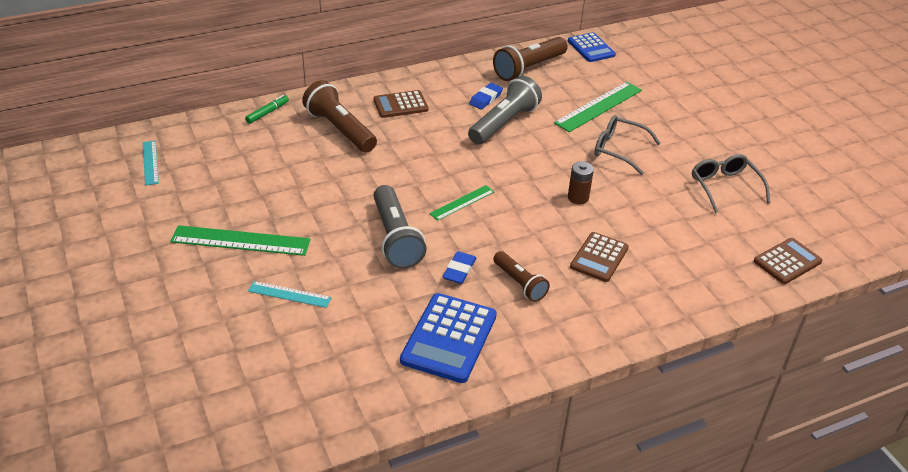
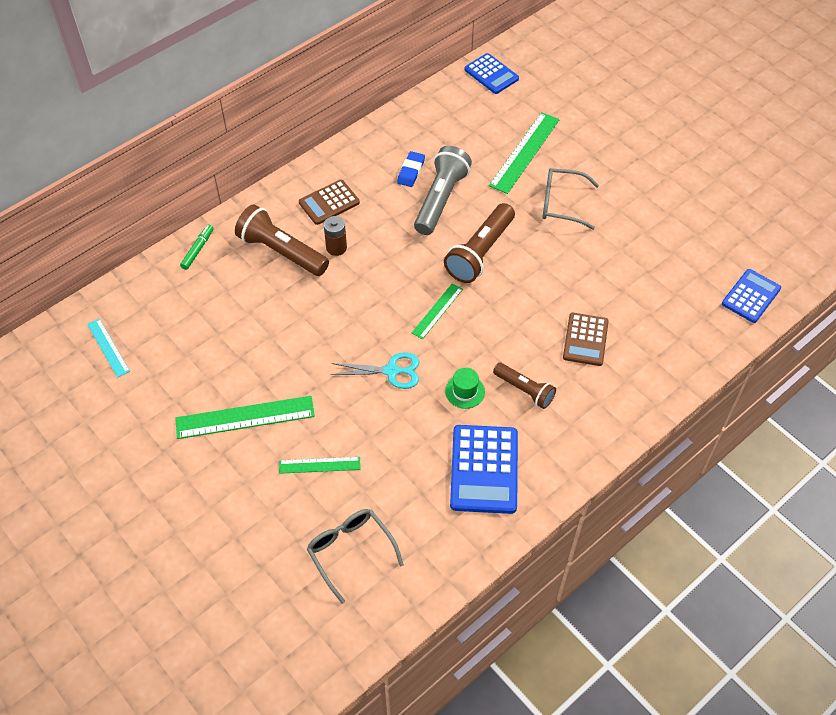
camera: 15 degrees left, 15 degrees up
(289, 294) = (319, 465): turquoise ruler -> green ruler
(395, 238) = (391, 371): grey flashlight -> turquoise scissors
(459, 270) = (465, 391): blue eraser -> green hat
(529, 68) = (439, 119): brown flashlight -> brown flashlight (480, 252)
(578, 198) = (543, 274): brown battery -> brown battery (336, 248)
(725, 187) = (673, 223): grey glasses -> grey glasses (351, 552)
(787, 261) = (751, 296): brown calculator -> blue calculator

